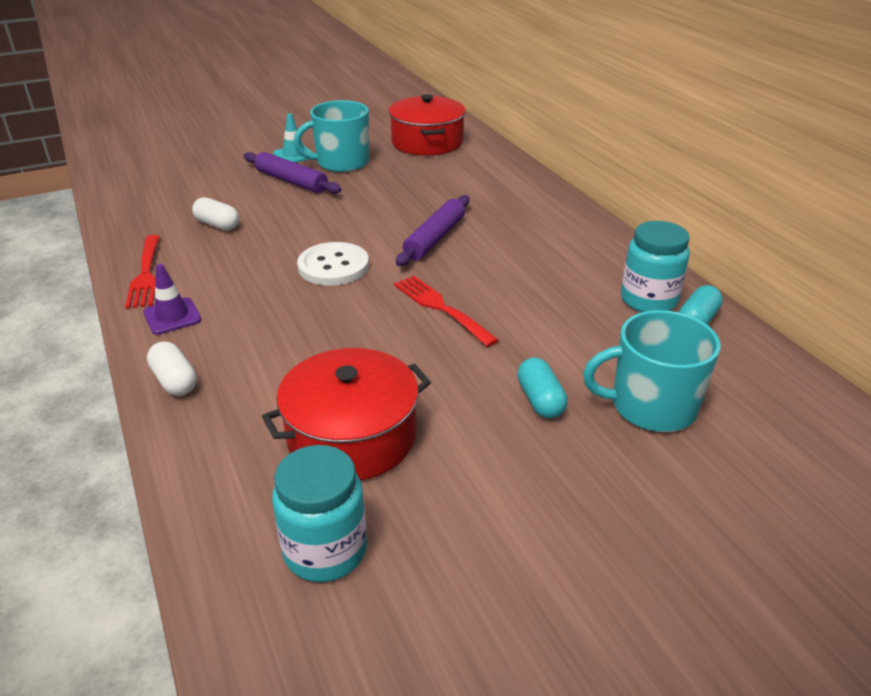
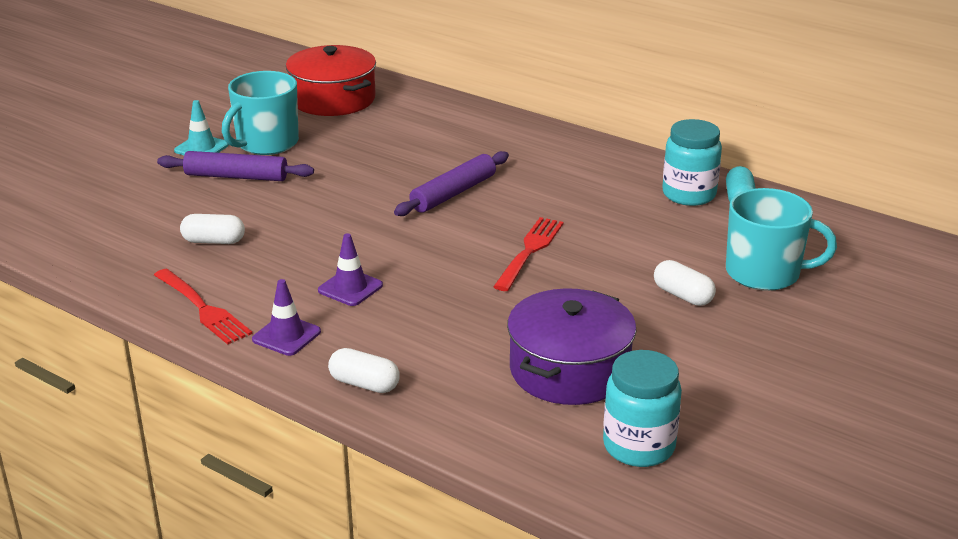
camera: 30 degrees left, 5 degrees down
(264, 292) = (350, 288): none -> purple traffic cone
(333, 266) = (387, 245): white button -> none
(352, 436) = (569, 370): red pot -> purple pot
(435, 238) = (453, 193): purple rolling pin -> purple rolling pin turned 45 degrees clockwise
(442, 308) = (529, 252): red fork -> red fork turned 90 degrees clockwise
(540, 400) = (683, 295): turquoise capsule -> white capsule
(651, 406) = (764, 273): turquoise mug -> turquoise mug turned 135 degrees counterclockwise

